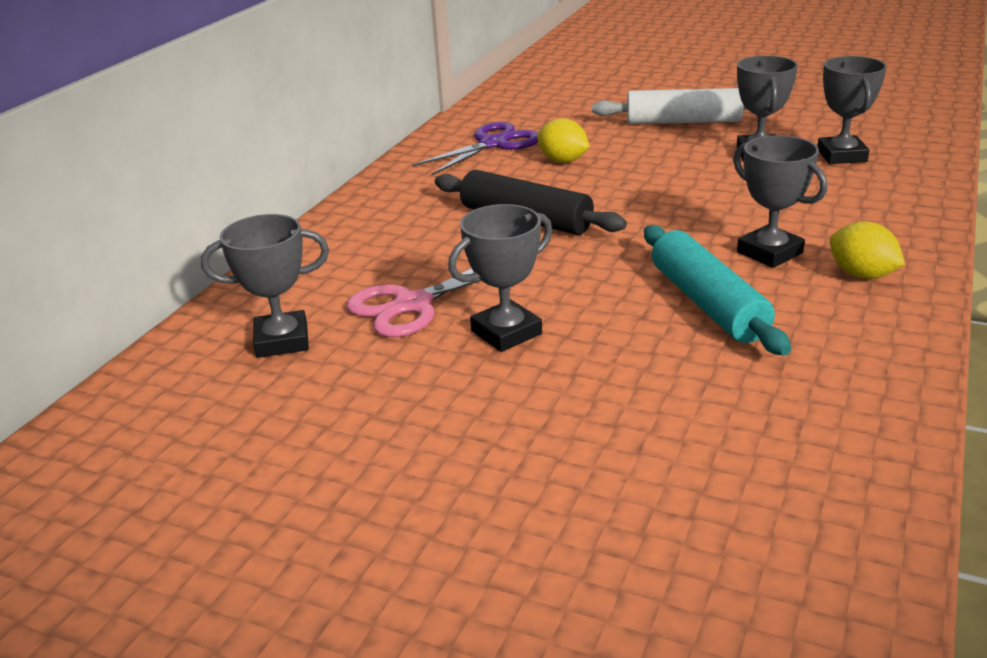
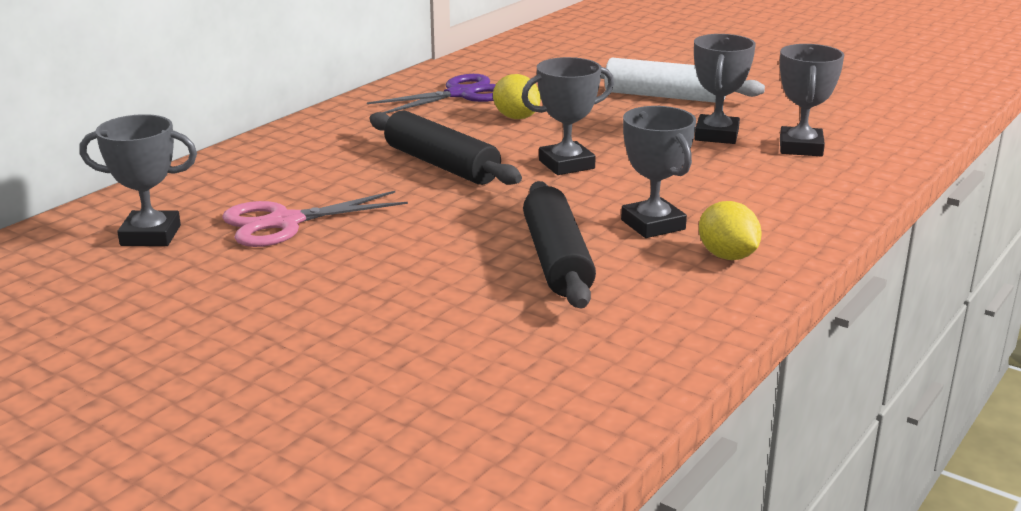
camera: 10 degrees right, 5 degrees down
(506, 332) = (352, 257): grey trophy -> grey trophy (566, 164)
(707, 304) = (557, 260): turquoise rolling pin -> black rolling pin

